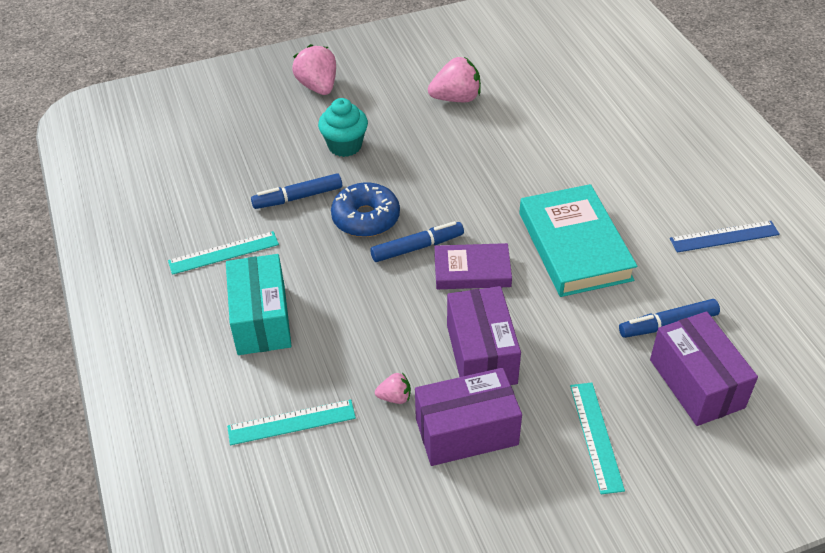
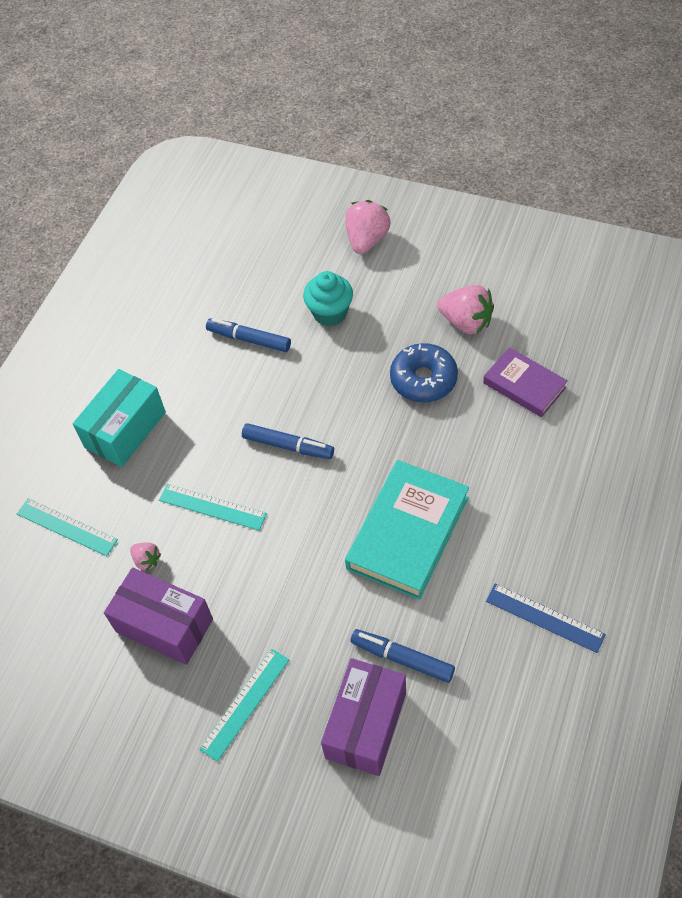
camera: 45 degrees right, 10 degrees up
(223, 252) = (154, 354): turquoise ruler -> turquoise ruler (212, 507)
(366, 218) = (278, 393): blue donut -> blue donut (423, 379)
(472, 271) = (306, 496): purple book -> purple book (524, 385)
(481, 354) = (238, 572): purple box -> none

